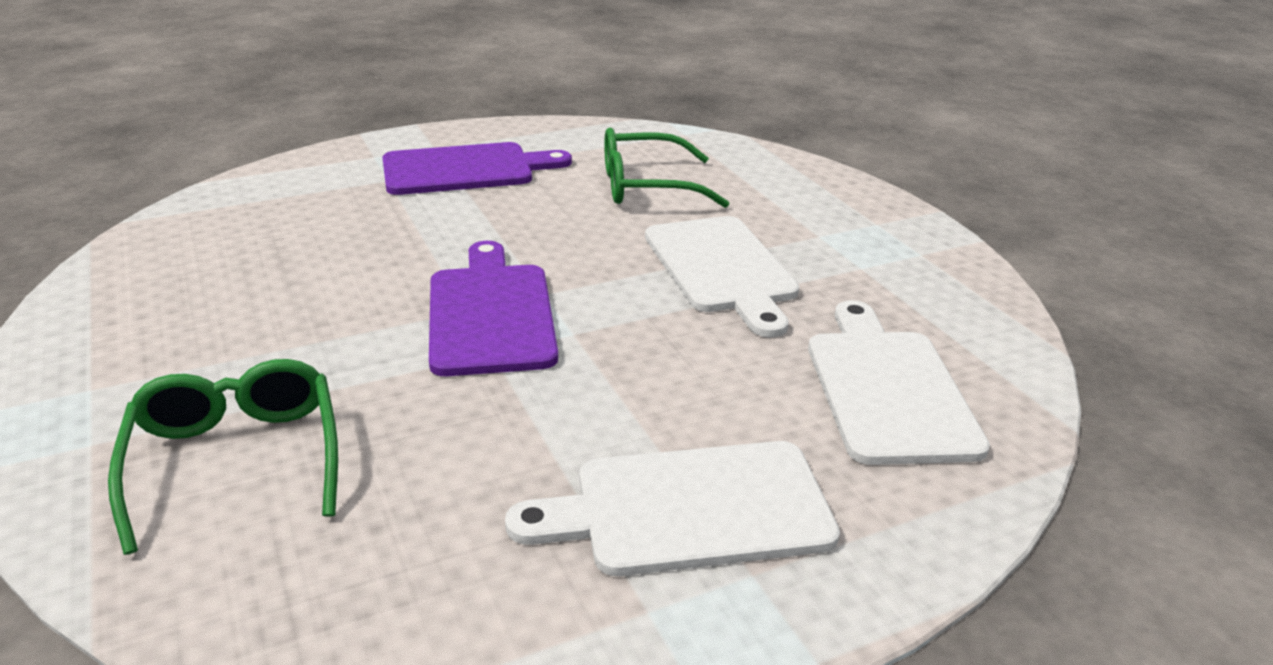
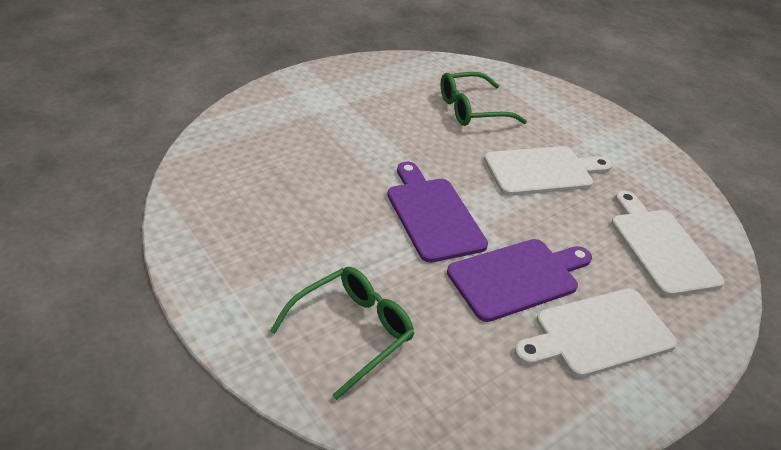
camera: 15 degrees left, 10 degrees up
(236, 461) = (352, 332): green glasses -> green glasses turned 75 degrees clockwise
(465, 170) = (356, 102): purple cutting board -> purple cutting board (517, 278)
(721, 269) = (542, 171): white cutting board -> white cutting board turned 75 degrees counterclockwise

